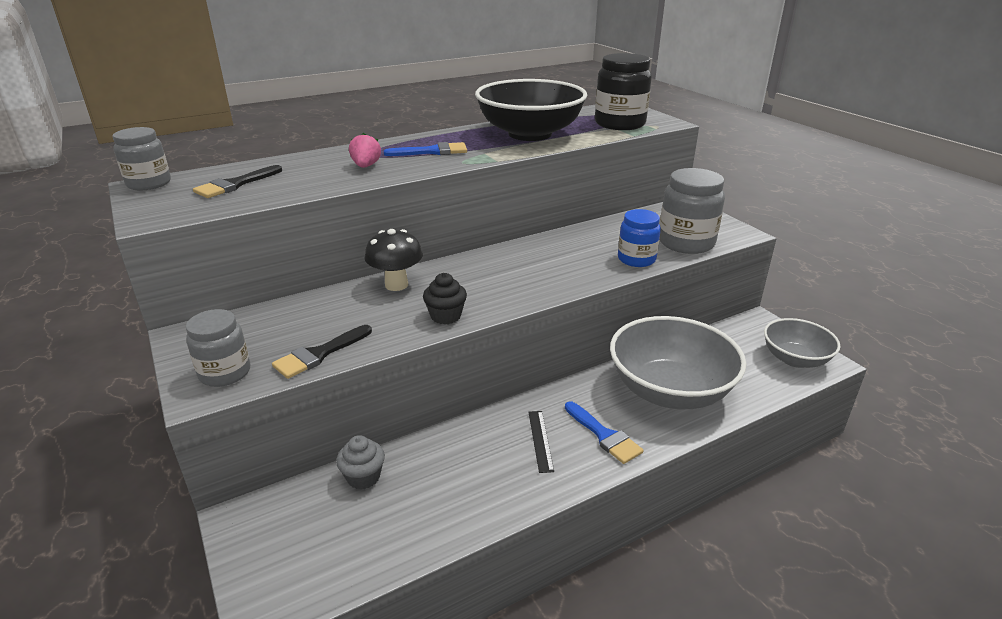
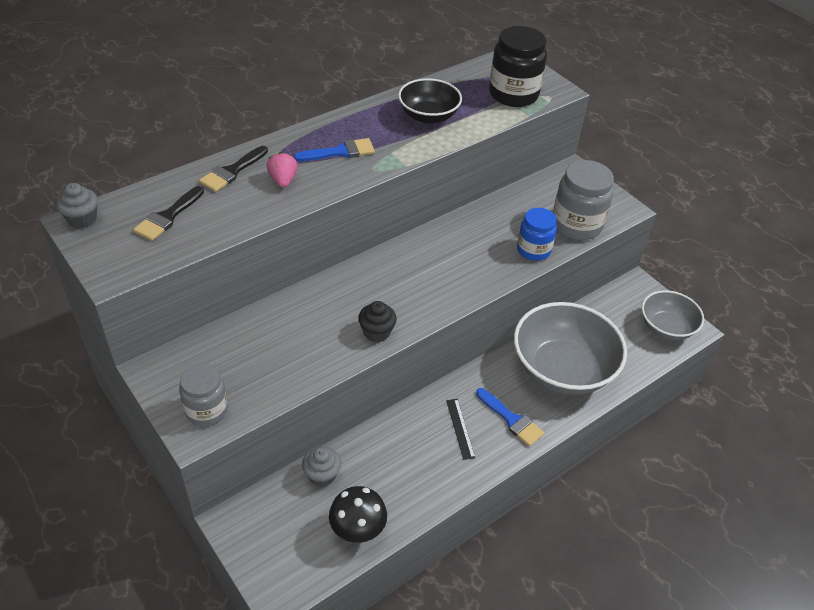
camera: 10 degrees left, 15 degrees up
(149, 184) = (82, 219): grey jar -> grey cupcake
(319, 354) = (279, 384): black brush -> black brush (232, 171)
(396, 285) = (323, 295): black mushroom -> black mushroom (357, 532)
(530, 134) = (428, 116): black bowl -> black bowl, size x0.59

